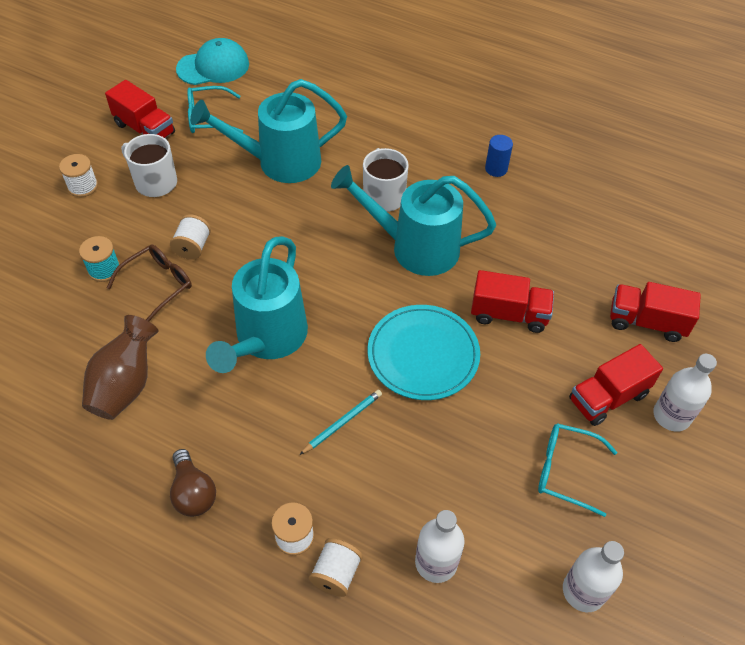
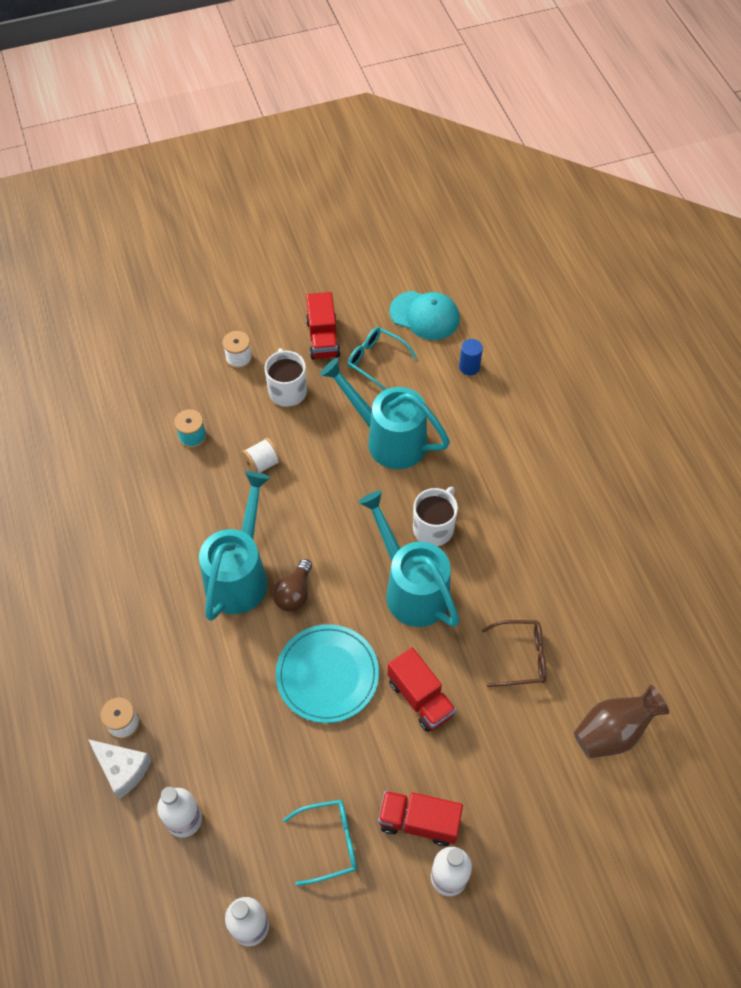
camera: 45 degrees right, 5 degrees up
(125, 385) = (128, 534): brown vase -> brown vase (613, 731)
(158, 285) = (213, 475): brown glasses -> brown glasses (521, 657)
(193, 492) = (97, 642): brown light bulb -> brown light bulb (294, 593)
(267, 339) = (240, 574): turquoise watering can -> turquoise watering can turned 135 degrees clockwise
(336, 573) = (122, 769): white spool -> white cheese
(342, 422) = (226, 676): turquoise pencil -> none
(496, 169) = (547, 573): blue cylinder -> blue cylinder (469, 367)
(566, 471) = (329, 842): turquoise glasses -> turquoise glasses turned 105 degrees clockwise
(646, 322) = (516, 795): red truck -> none

